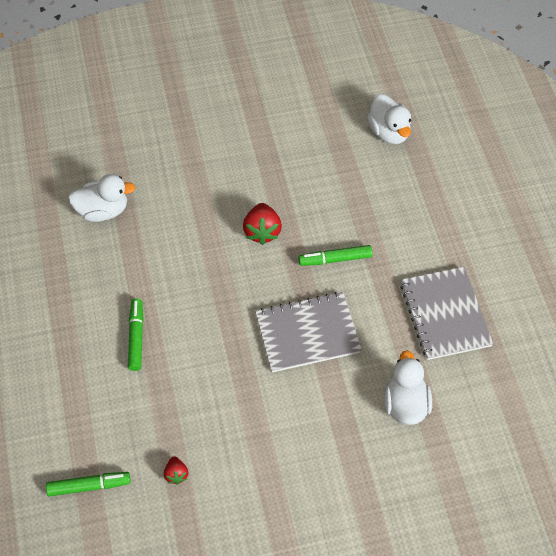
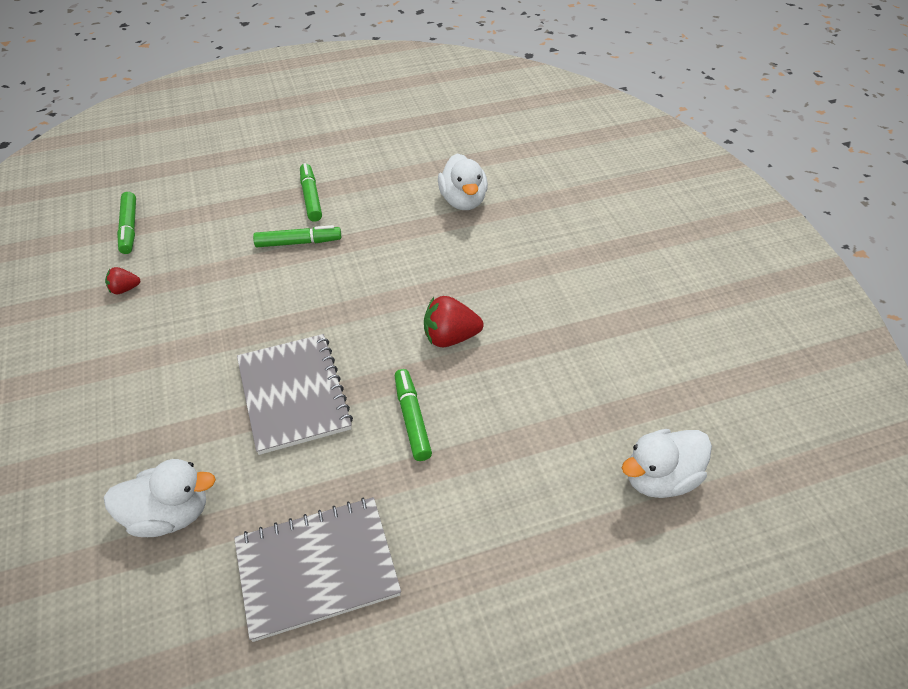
camera: 85 degrees right, 10 degrees down
(73, 329) = (311, 197): none -> green marker

